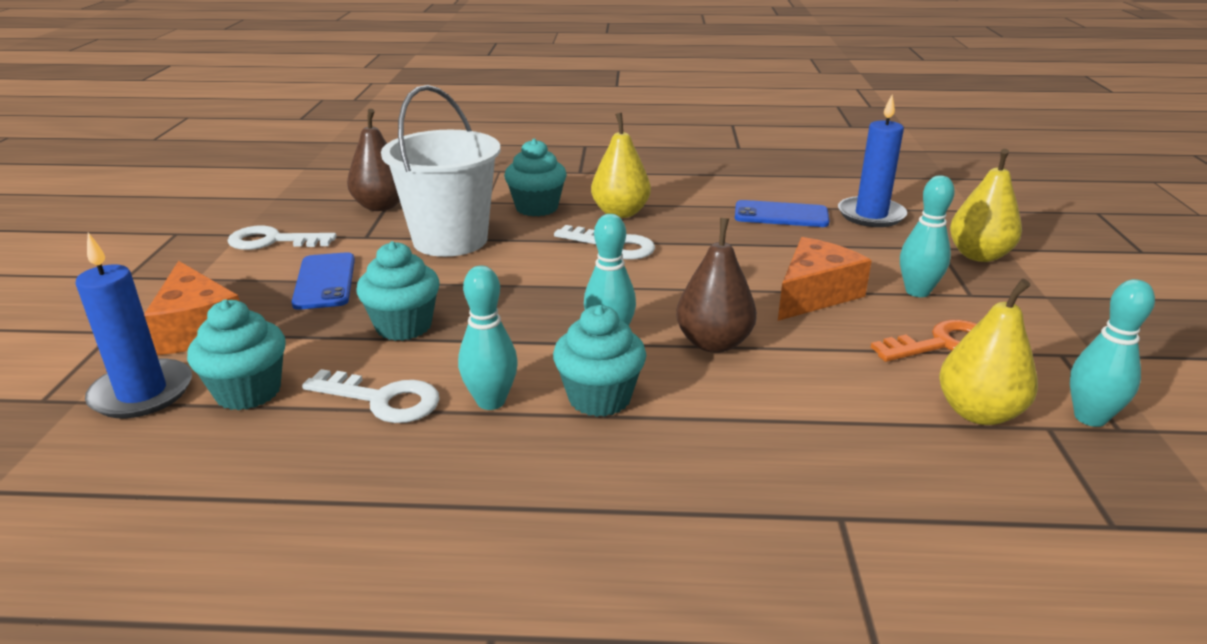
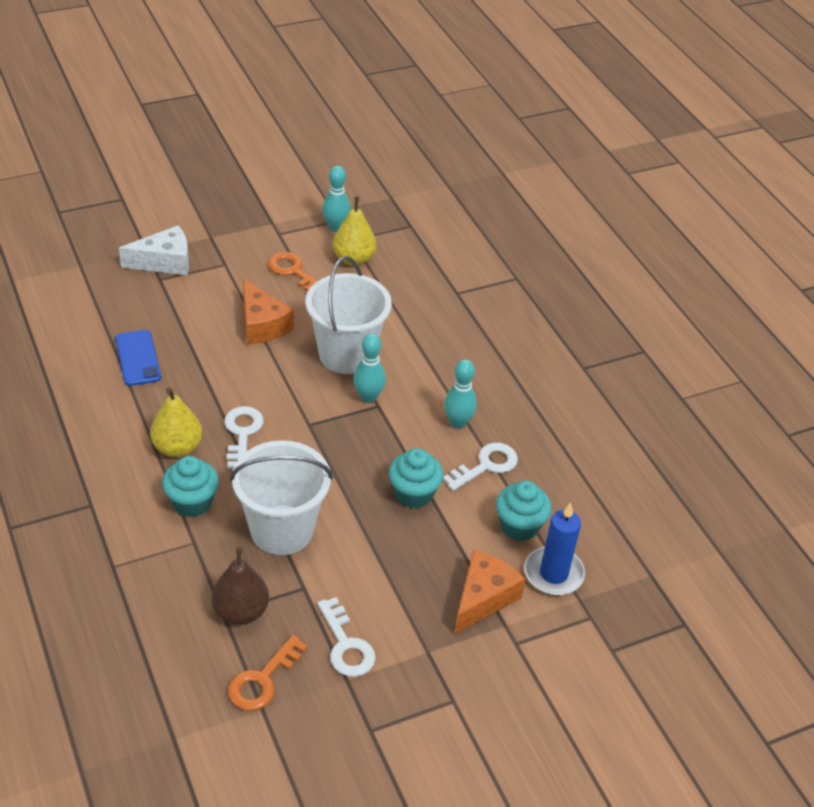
camera: 120 degrees left, 15 degrees up
(300, 202) = (263, 680): none -> orange key
(325, 281) = (386, 568): blue phone -> none
(382, 400) = (486, 466): white key -> white key turned 60 degrees clockwise
(599, 398) = (427, 384): turquoise cupcake -> none
(714, 343) = (346, 354): brown pear -> white bucket
(814, 294) = (262, 324): orange cheese -> orange cheese turned 135 degrees counterclockwise
(871, 215) = (115, 313): blue candle -> none
(917, 291) = (234, 284): turquoise bowling pin -> none
(978, 255) = (164, 262): yellow pear -> white cheese

